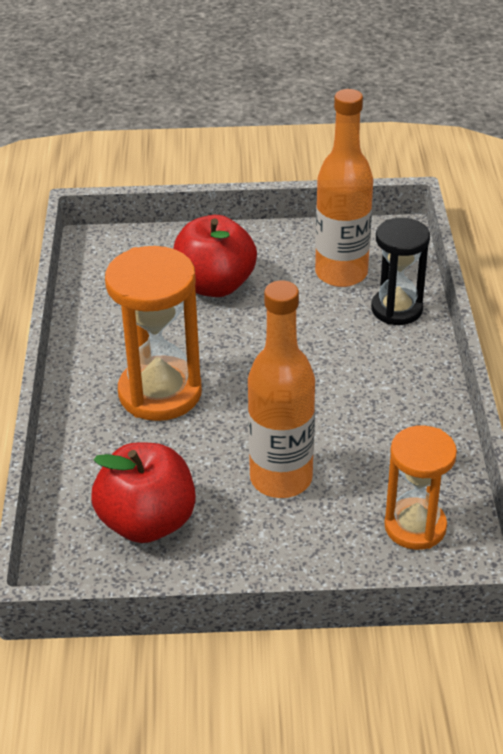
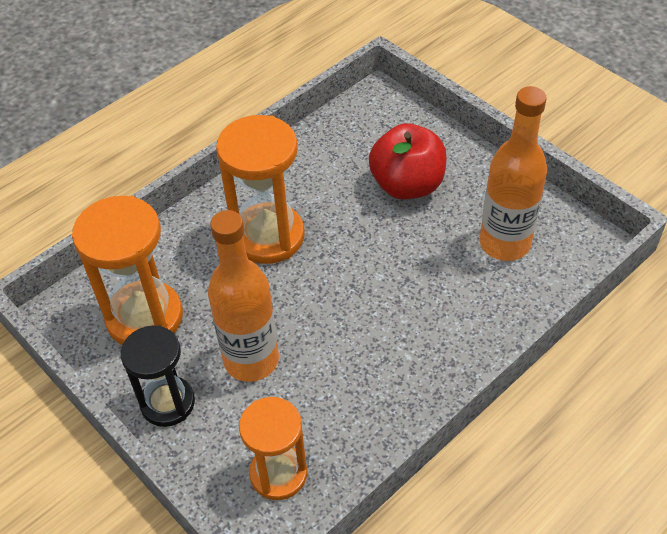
camera: 50 degrees right, 10 degrees up
(147, 522) = (144, 317): red apple -> orange hourglass
(396, 309) = (503, 304): black hourglass -> black hourglass (167, 403)

